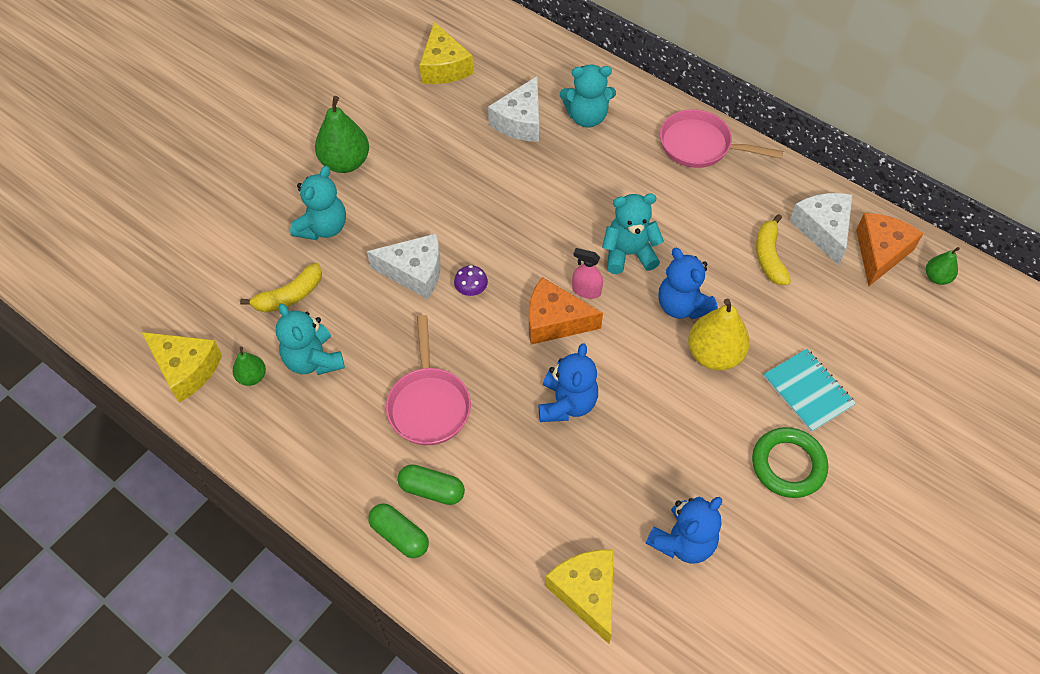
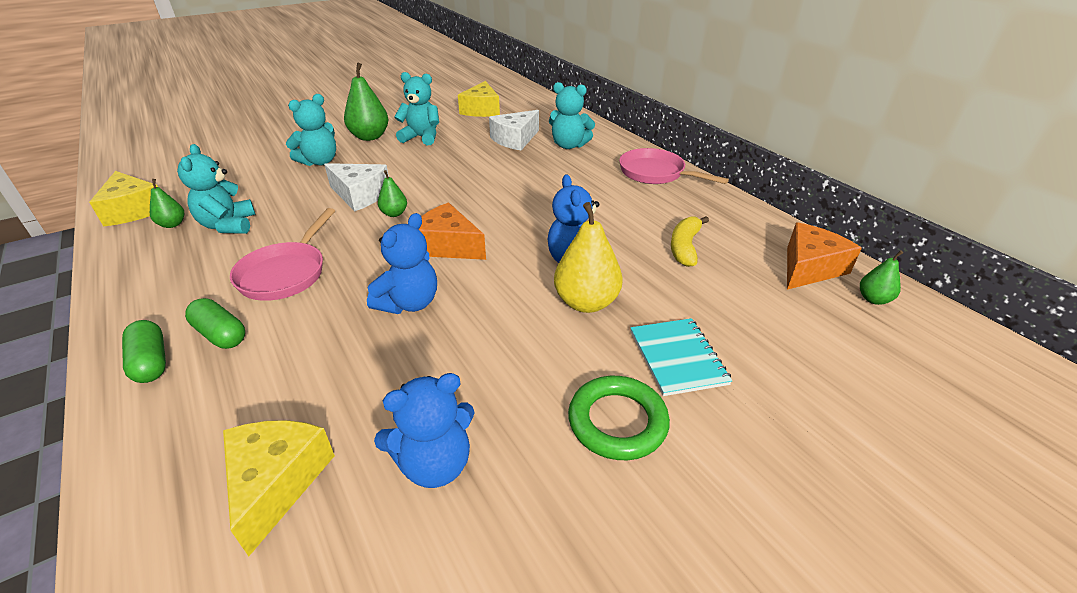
camera: 20 degrees right, 20 degrees down
(289, 296) = (255, 189): yellow banana -> none
(471, 290) = (394, 213): purple mushroom -> green pear
(586, 290) = (492, 233): pink spray bottle -> none
(628, 254) = (548, 219): turquoise teddy bear -> turquoise teddy bear (421, 137)
(823, 230) = (750, 241): white cheese -> none

